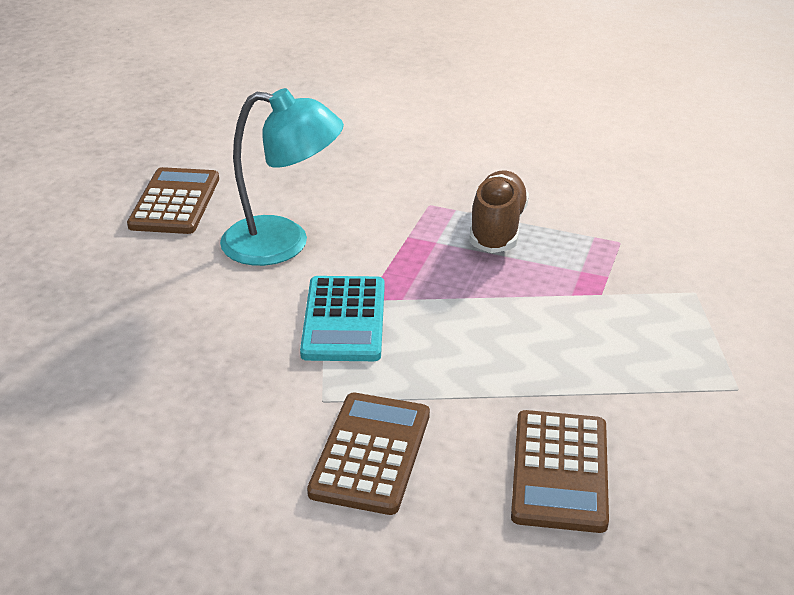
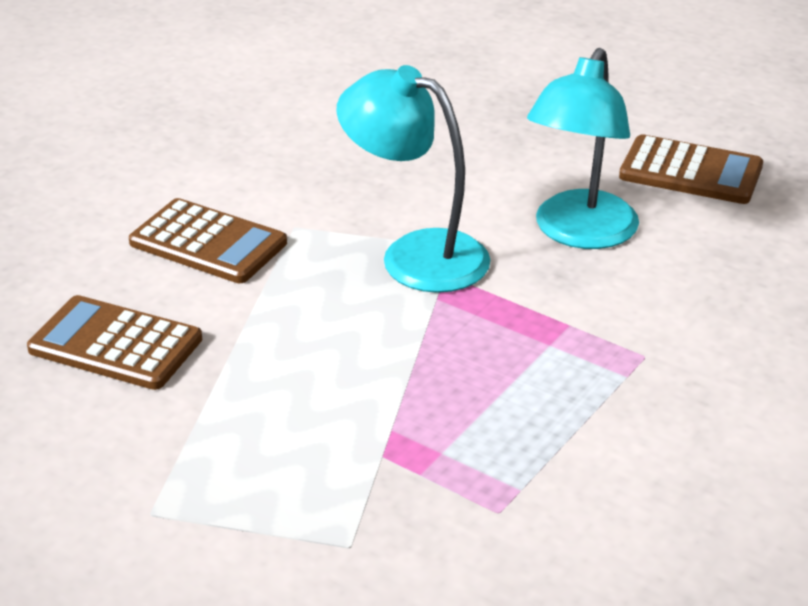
camera: 105 degrees right, 0 degrees up
(344, 320) = (415, 255): turquoise calculator -> turquoise lamp
(497, 228) = (566, 402): brown shoe -> none

